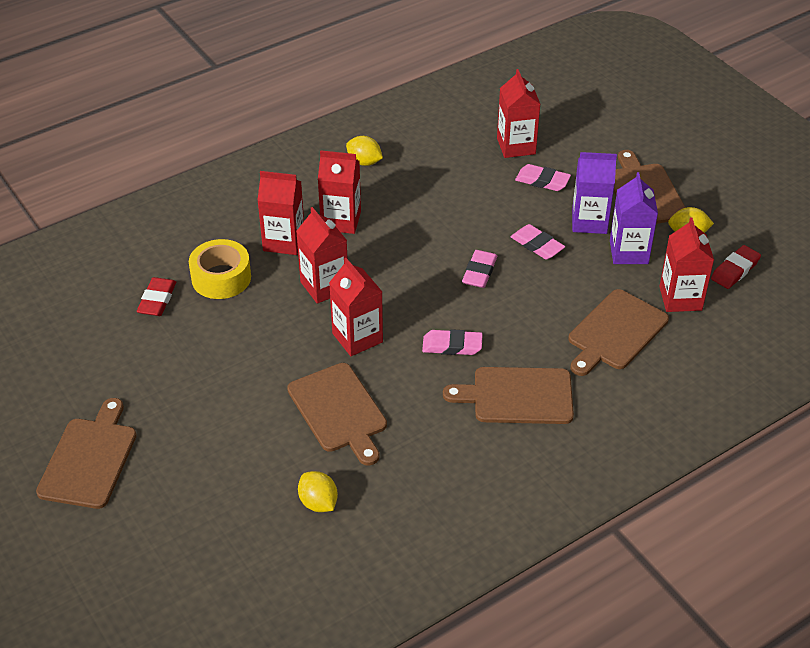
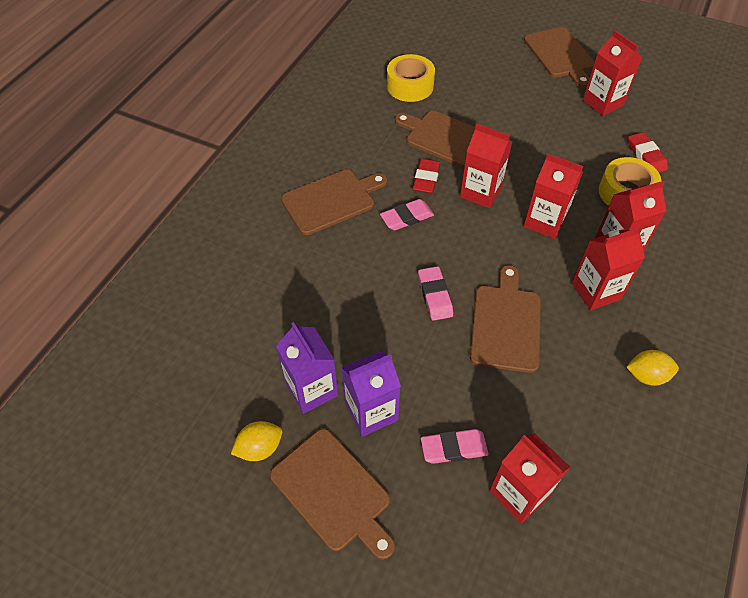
camera: 150 degrees right, 10 degrees up
(318, 503) = (410, 86): yellow lemon -> yellow tape
(537, 245) = (404, 353): pink eraser -> none
(615, 332) = (283, 289): brown cutting board -> brown cutting board (506, 324)
(680, 298) = (238, 355): red carton -> red carton (602, 103)
(735, 270) = (194, 419): red eraser -> red eraser (426, 178)

